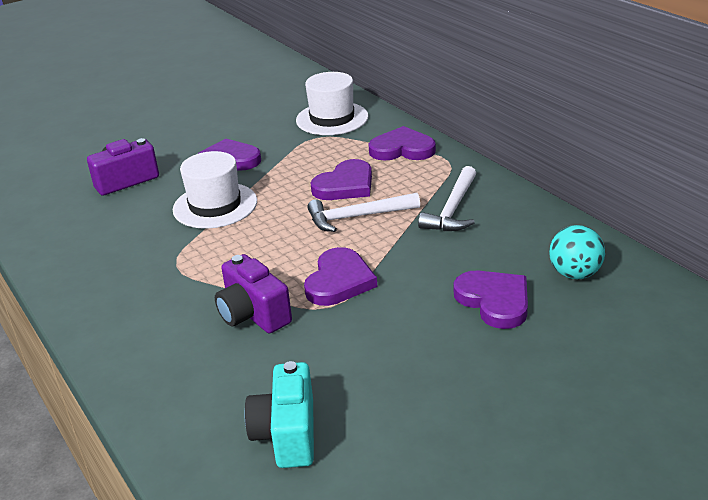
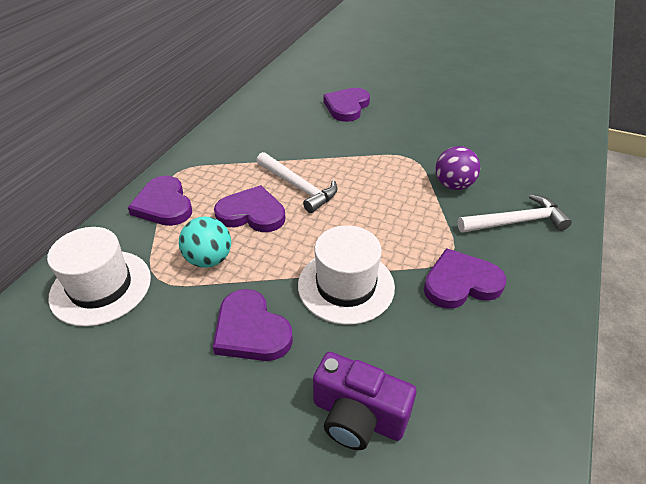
camera: 125 degrees left, 10 degrees up
(253, 314) = (453, 185): purple camera -> purple ball
(287, 434) = (515, 132): turquoise camera -> none
(339, 281) = (383, 164): purple heart -> purple heart (460, 283)
(452, 209) = (255, 148): white hammer -> white hammer (516, 222)
(574, 274) = (298, 91): turquoise ball -> turquoise ball (209, 259)

